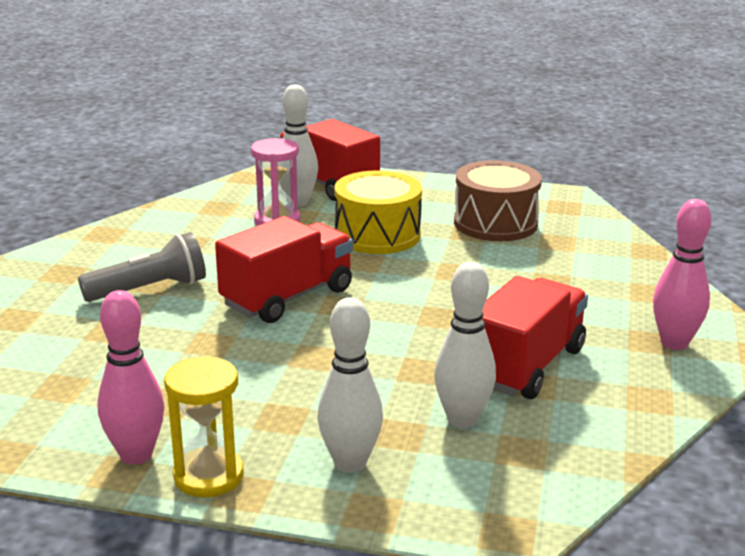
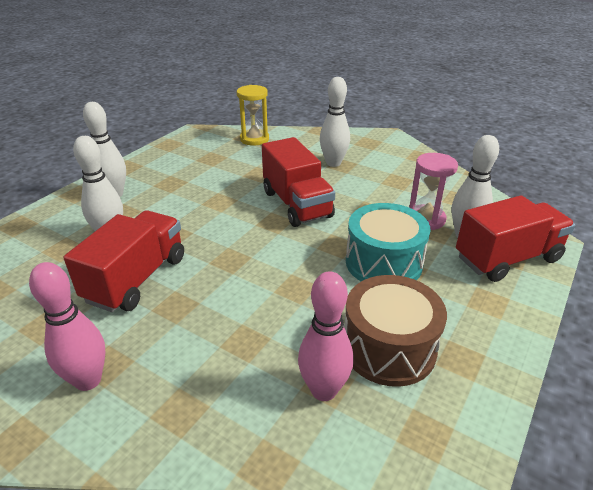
camera: 110 degrees right, 10 degrees up
(136, 455) = (177, 148): pink bowling pin -> pink bowling pin (324, 390)
(149, 289) = (333, 163): grey flashlight -> white bowling pin
(209, 476) = (145, 161): yellow hourglass -> yellow hourglass (254, 139)
(377, 235) = (383, 262): yellow drum -> turquoise drum
(526, 366) = (137, 279): red truck -> red truck turned 120 degrees counterclockwise

